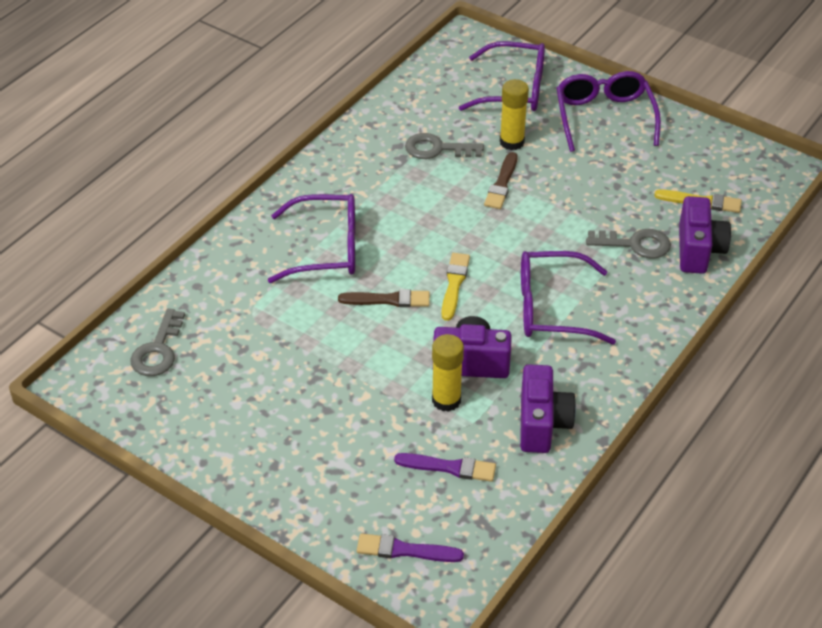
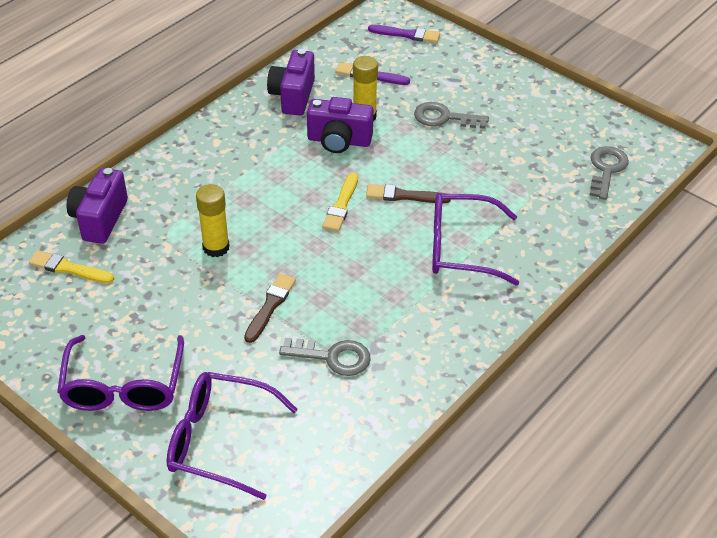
camera: 175 degrees left, 0 degrees up
(512, 142) = (244, 359): yellow glue stick -> yellow glue stick (216, 247)
(551, 308) = (258, 178): purple glasses -> none
(635, 244) = (157, 229): grey key -> grey key (444, 118)

